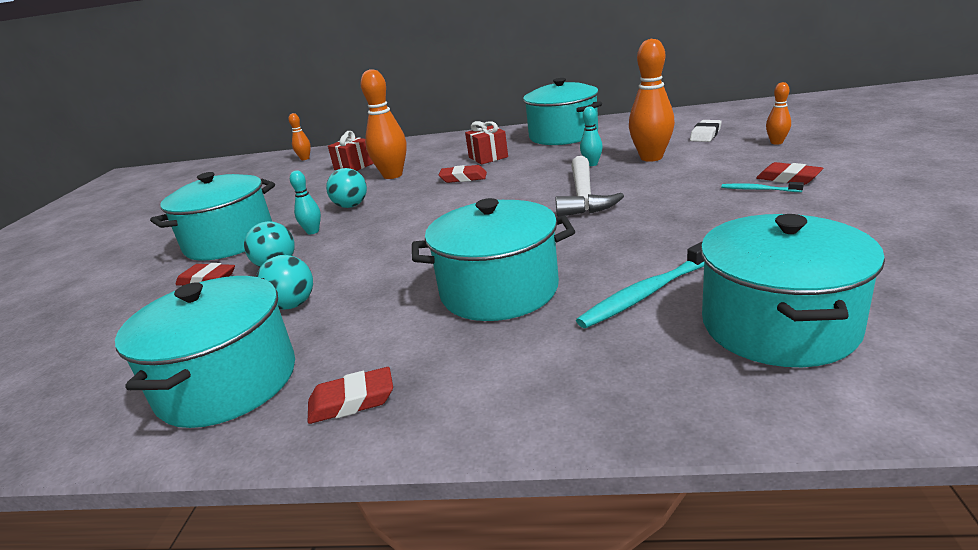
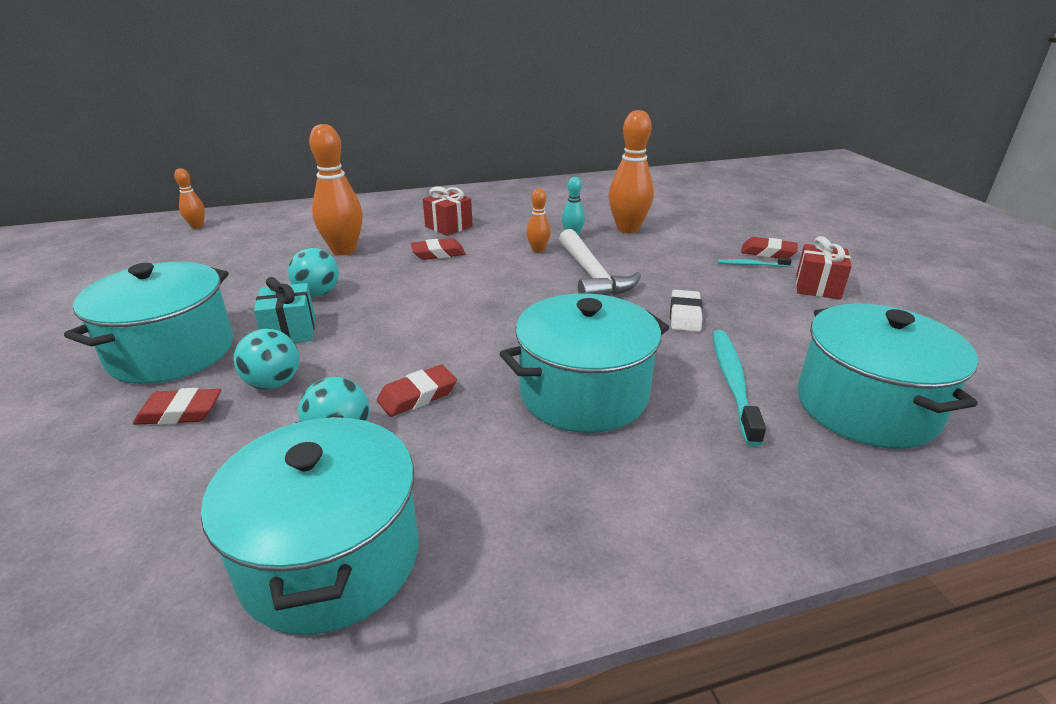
camera: 25 degrees left, 5 degrees up
(313, 231) = (290, 331): turquoise bowling pin -> turquoise gift
(352, 401) = (517, 554): red eraser -> red eraser (417, 395)
(354, 166) = (280, 238): red gift -> red gift (817, 287)
(563, 135) = (516, 200): turquoise pot -> none
(647, 293) = (733, 383): turquoise toothbrush -> turquoise toothbrush turned 150 degrees clockwise
(705, 135) = (661, 203): white eraser -> white eraser (685, 315)
(776, 142) = (731, 213): orange bowling pin -> orange bowling pin (538, 250)

